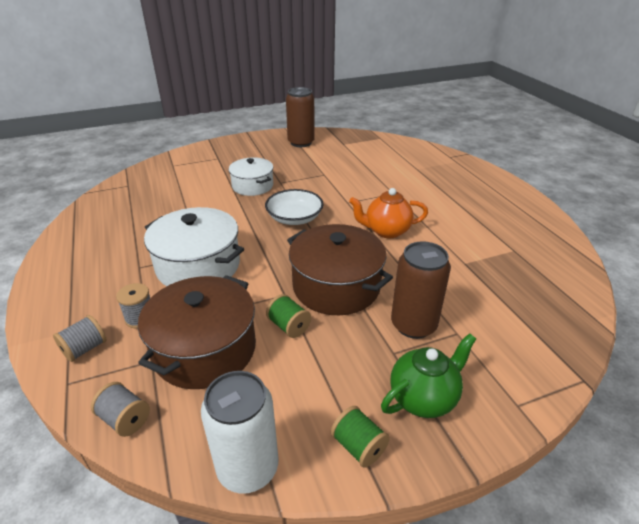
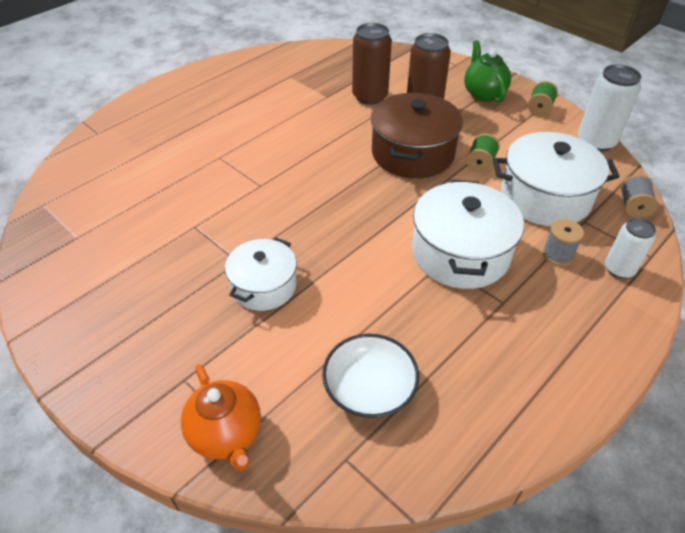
camera: 115 degrees left, 10 degrees up
(85, 348) = (619, 269): grey spool -> white can
(205, 349) = (545, 197): brown pot -> white pot
(294, 218) = (321, 215): white bowl -> white bowl (369, 388)
(301, 143) = (83, 290): brown can -> brown can (370, 96)
(386, 231) = (304, 145): orange teapot -> orange teapot (226, 435)
(423, 398) = (483, 94): green teapot -> green teapot turned 45 degrees clockwise

